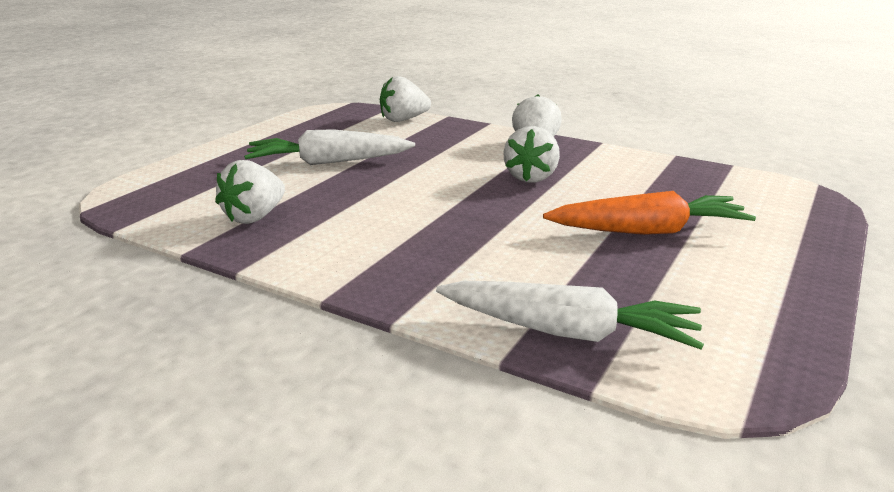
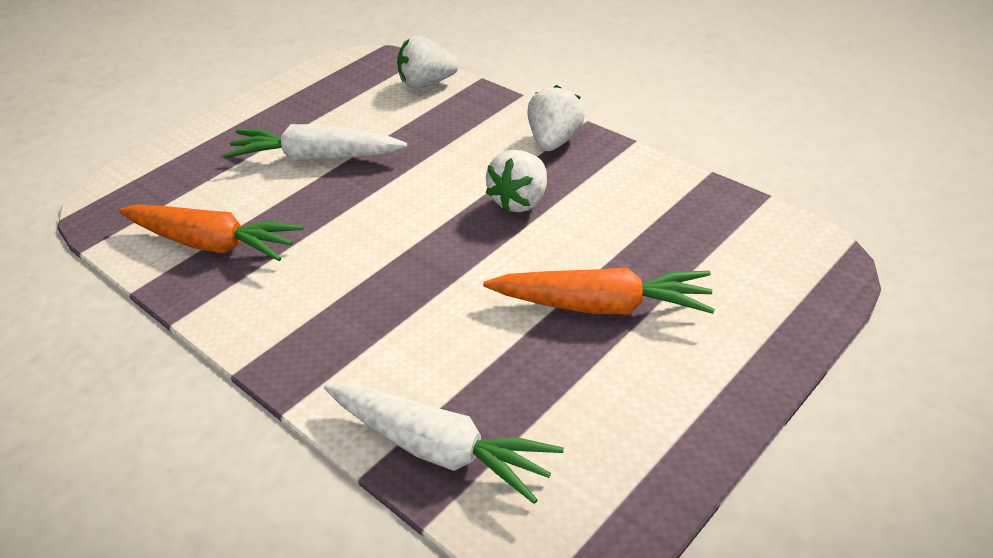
camera: 15 degrees right, 15 degrees up
(254, 217) = (212, 244): white strawberry -> orange carrot

